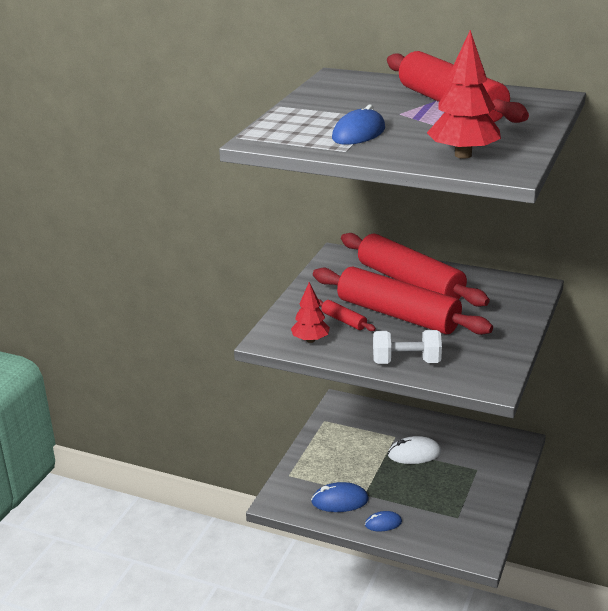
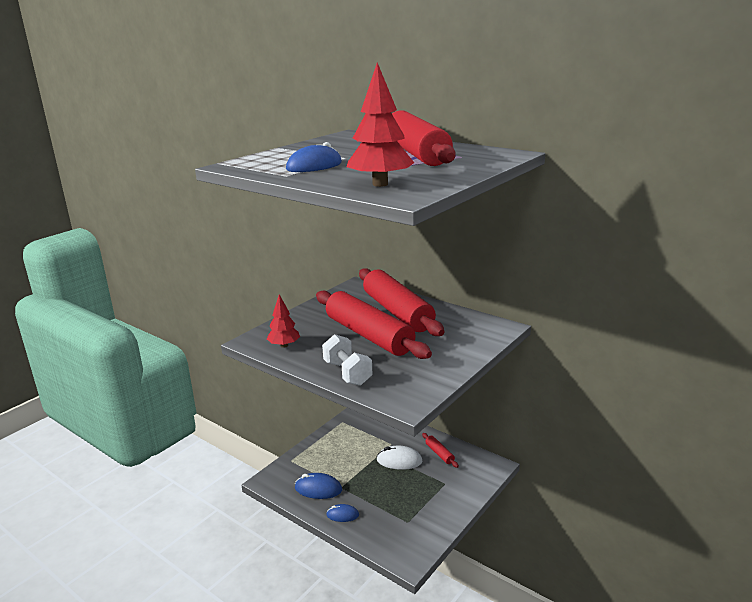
camera: 15 degrees right, 5 degrees down
(344, 321) = (322, 334): red rolling pin -> red rolling pin (439, 453)
(406, 362) = (347, 373): white dumbbell -> white dumbbell turned 45 degrees clockwise

